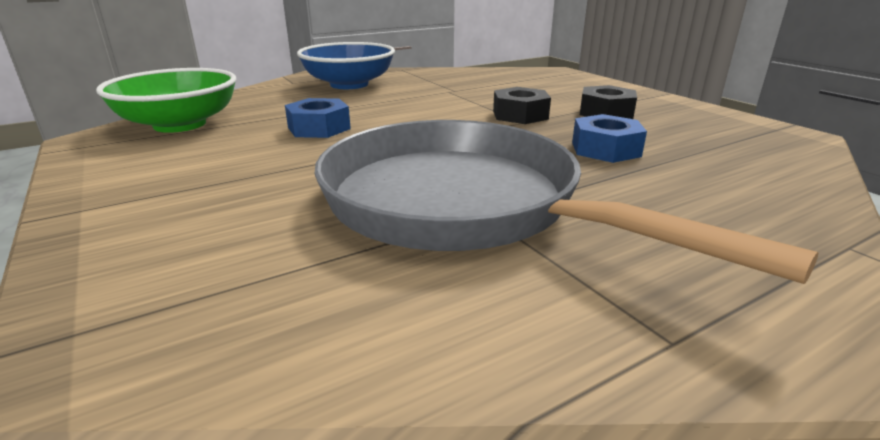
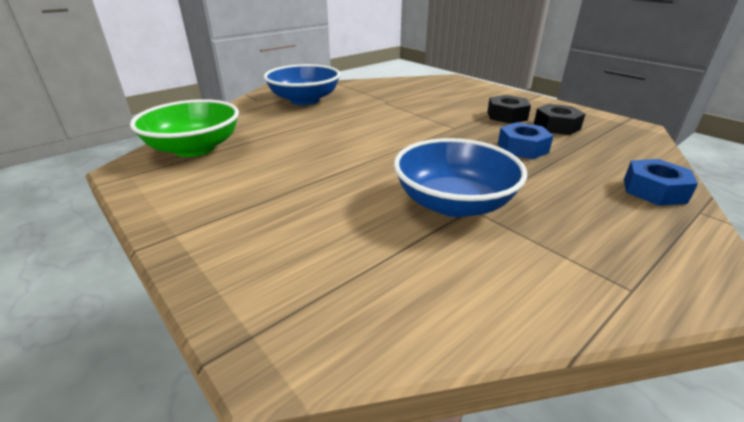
camera: 10 degrees left, 5 degrees up
(319, 128) = (308, 144): blue nut -> blue nut (654, 190)
(463, 205) = (453, 203): grey pan -> blue bowl
(520, 115) = (449, 122): black nut -> black nut (556, 126)

